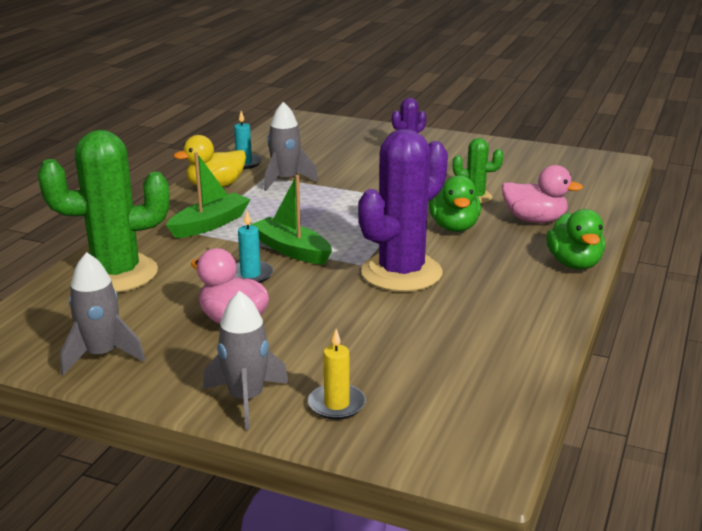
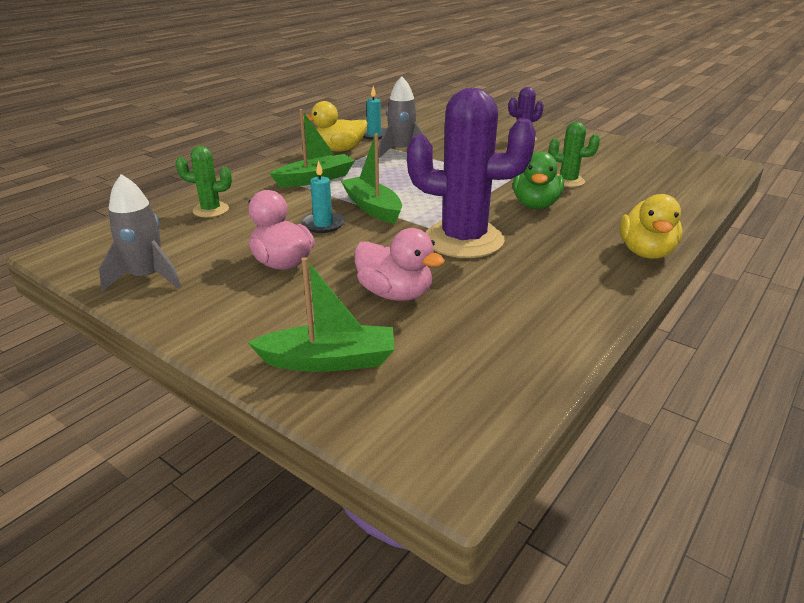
camera: 15 degrees right, 5 degrees up
(116, 274) = (211, 210): green cactus -> green cactus, size x0.48
(246, 399) = (245, 340): grey rocket -> none
(336, 404) = (329, 360): yellow candle -> green boat
(401, 273) = (463, 240): purple cactus -> purple cactus turned 45 degrees clockwise
(535, 220) = (619, 207): pink duck -> pink duck (395, 294)
(574, 263) = (645, 252): green duck -> yellow duck

